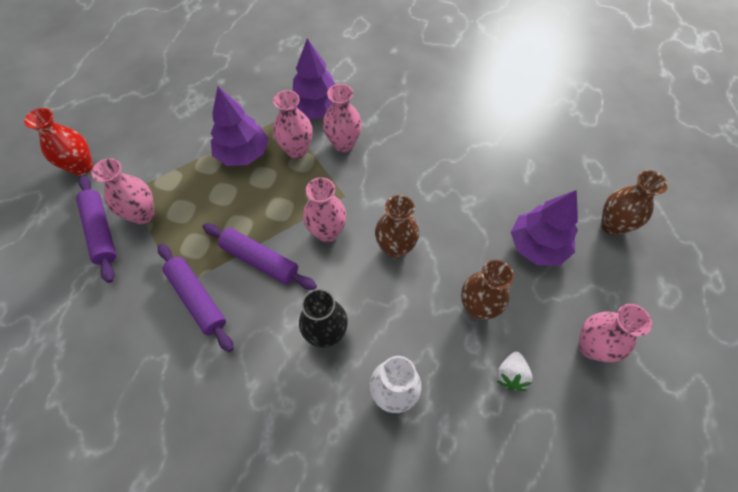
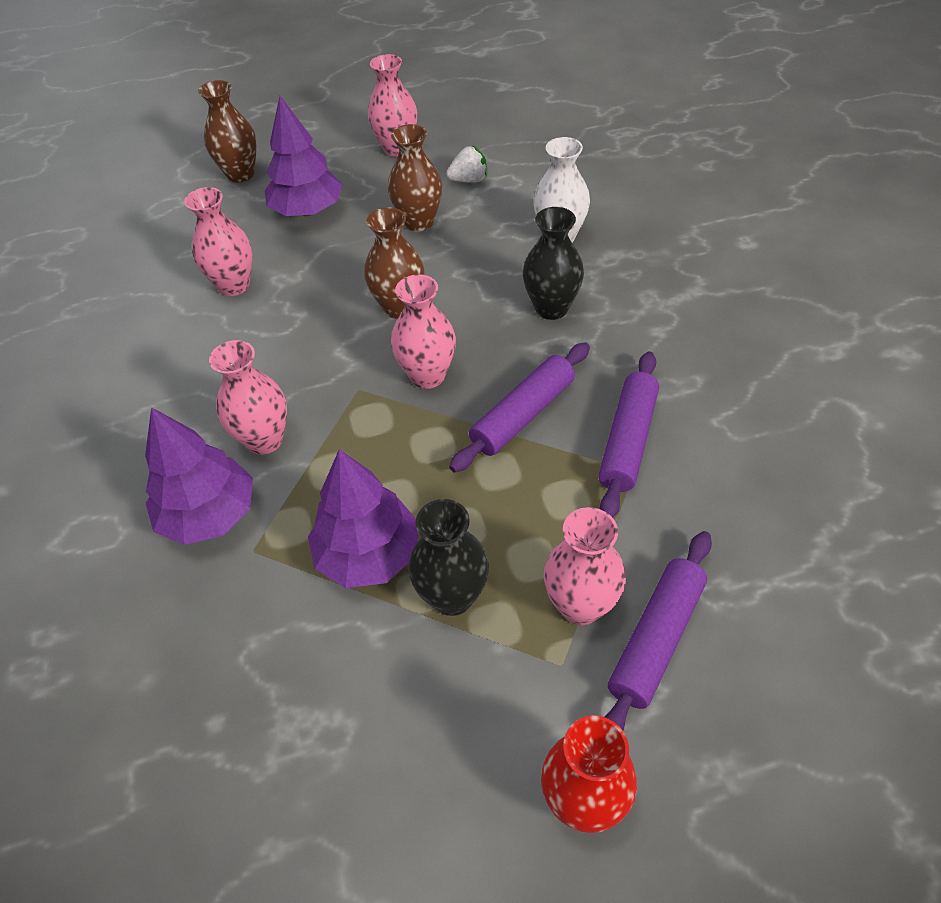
camera: 120 degrees left, 10 degrees down
(194, 172) = (452, 596): none -> black vase
(260, 260) = (523, 415): purple rolling pin -> purple rolling pin turned 45 degrees clockwise
(297, 150) = (313, 488): pink vase -> pink vase (234, 285)

